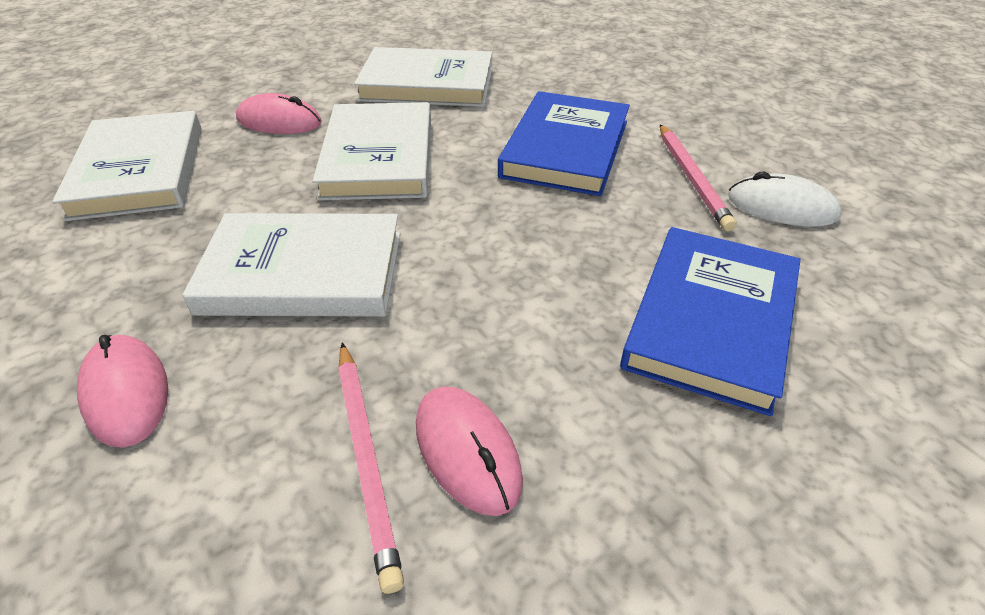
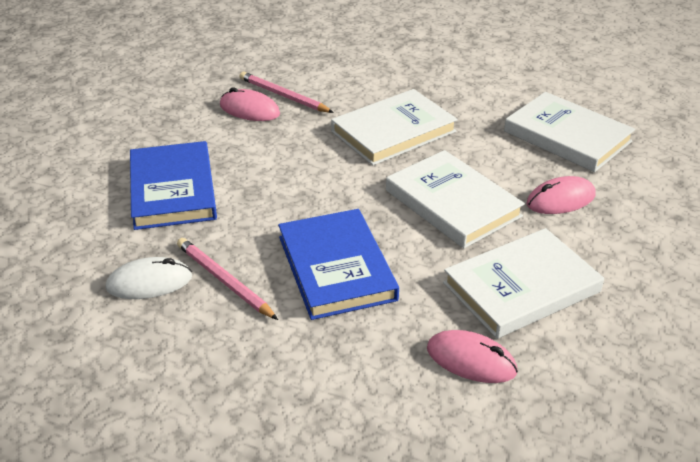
camera: 145 degrees right, 5 degrees down
(126, 392) = (393, 77): pink mouse -> pink mouse (471, 360)

